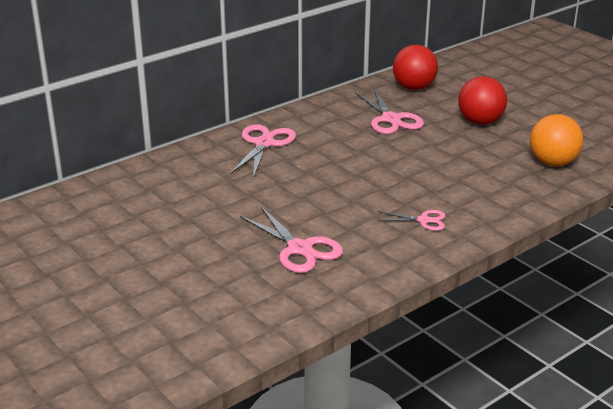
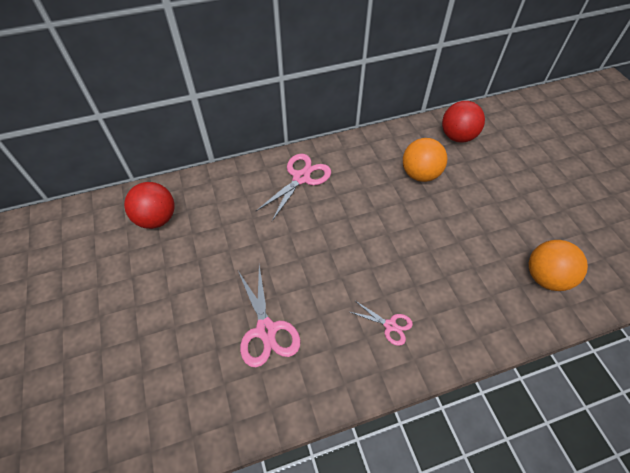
camera: 20 degrees right, 25 degrees up
(391, 119) = (420, 174): pink scissors -> orange ball
(480, 122) = (498, 198): red ball -> red ball (157, 219)

